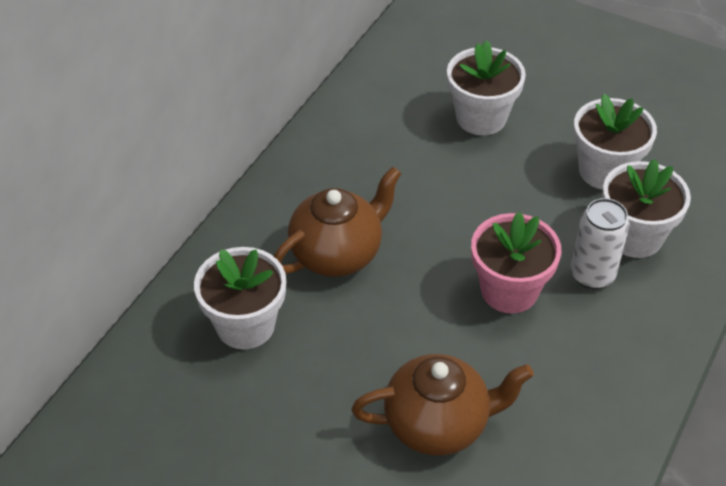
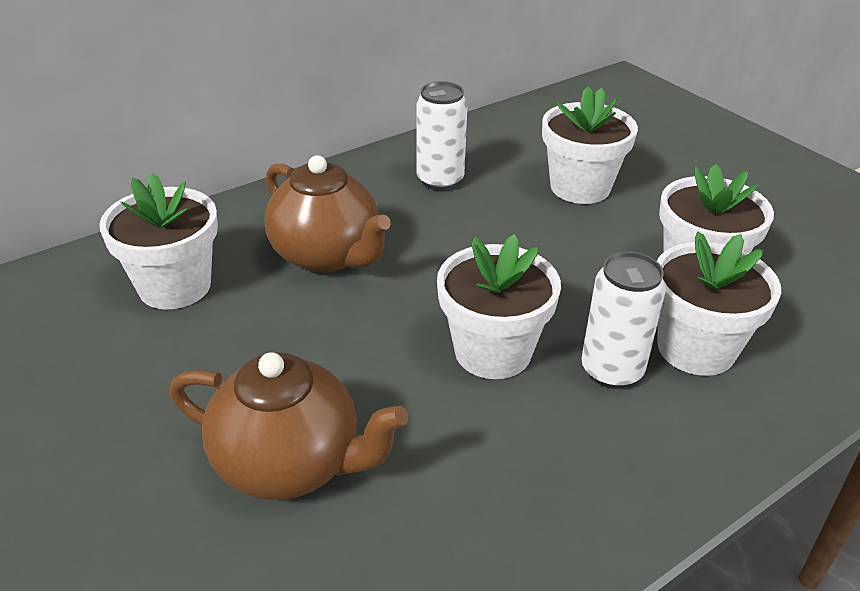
camera: 25 degrees right, 10 degrees down
(337, 254) = (327, 255): brown teapot -> brown teapot turned 60 degrees clockwise
(371, 148) = (440, 180): none -> white can
(509, 290) = (492, 352): pink flower pot -> white flower pot

